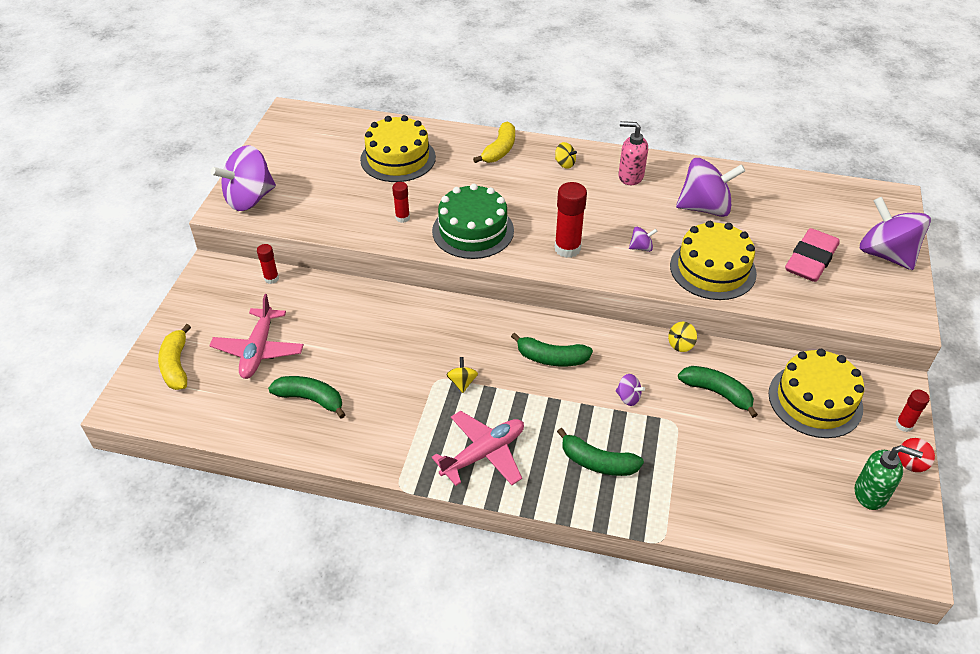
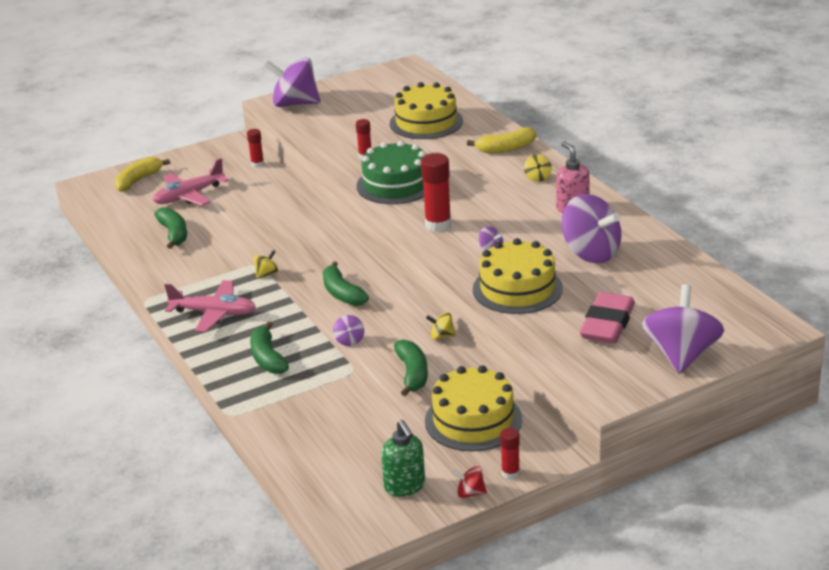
camera: 50 degrees right, 15 degrees down
(810, 260) = (607, 324): pink eraser -> pink eraser turned 60 degrees counterclockwise

